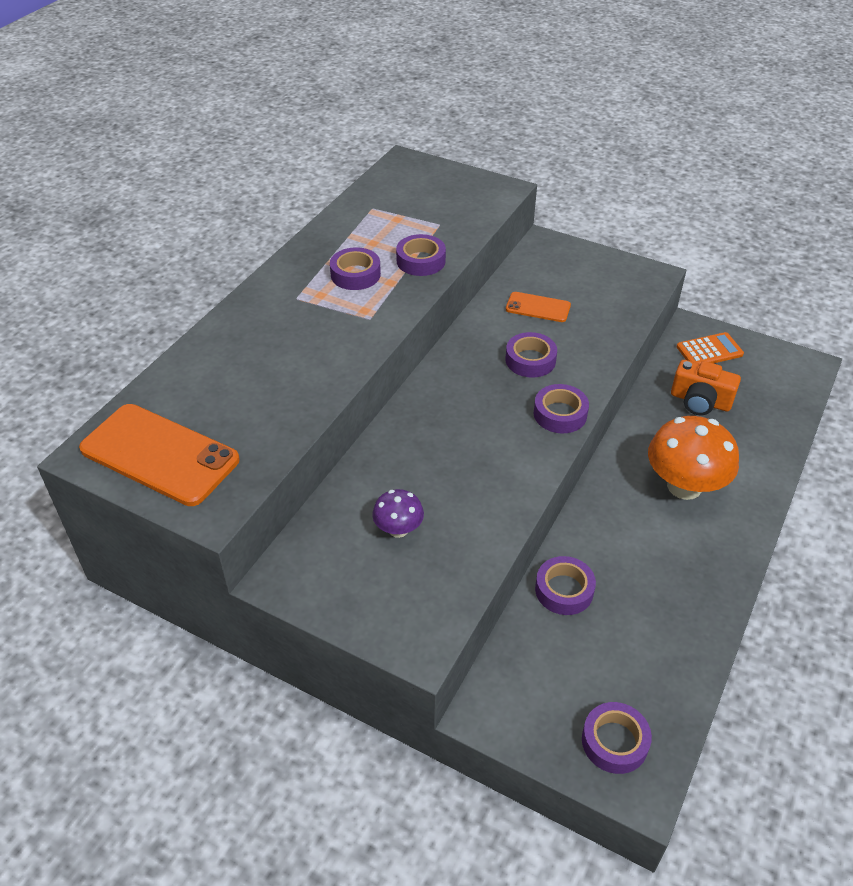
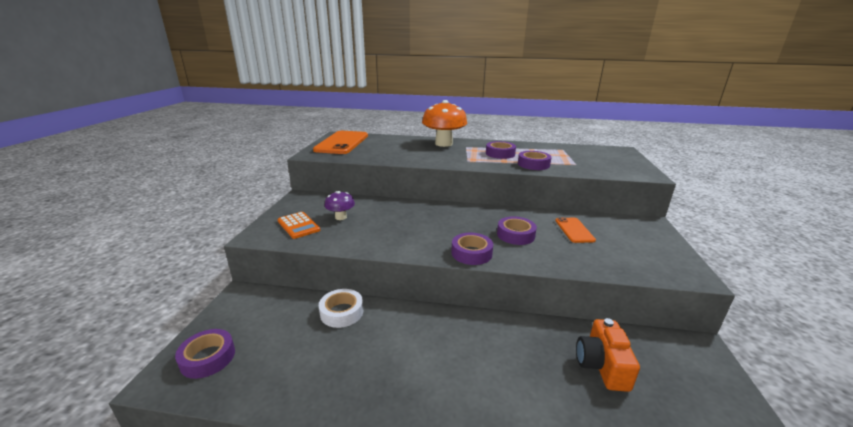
camera: 70 degrees right, 20 degrees down
(564, 590) = (342, 312): purple tape -> white tape
(684, 486) = (480, 367): orange mushroom -> orange mushroom (443, 144)
(709, 351) = (683, 364): orange calculator -> orange calculator (298, 225)

